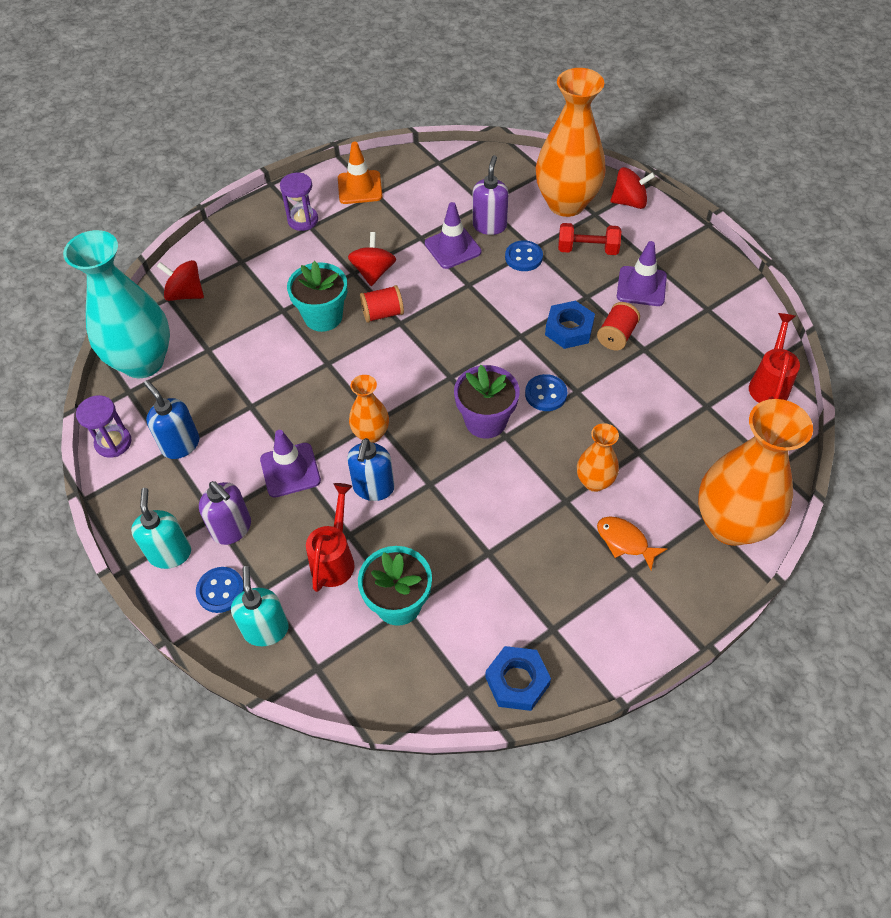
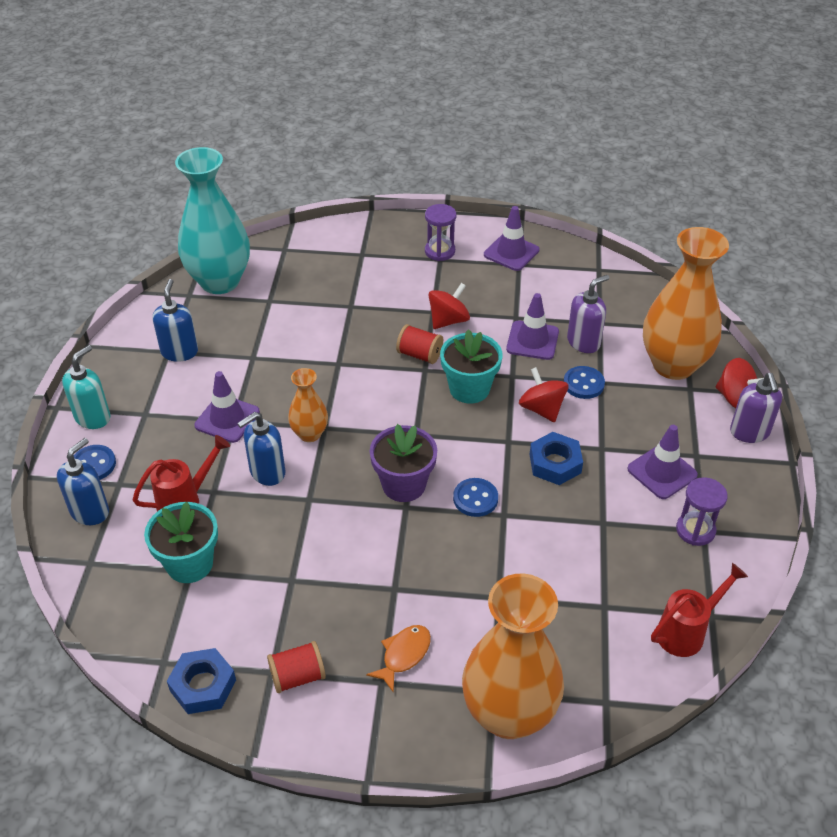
camera: 40 degrees right, 10 degrees down
(113, 442) = (142, 322): purple hourglass -> purple hourglass (695, 530)
(185, 294) = (298, 253): red spinning top -> red spinning top (542, 409)
(232, 529) = (146, 430): purple soap dispenser -> purple soap dispenser (749, 432)
(266, 629) = (90, 511): turquoise soap dispenser -> blue soap dispenser
(323, 317) = (373, 329): turquoise flower pot -> turquoise flower pot (469, 389)
(360, 187) = (511, 252): orange traffic cone -> purple traffic cone
(587, 249) = (648, 412): red dumbbell -> none
(594, 482) = (434, 592): orange vase -> none
(616, 336) = (590, 496): red spool -> red spool (298, 676)
(625, 541) = (403, 655): orange fish -> orange fish turned 45 degrees clockwise

